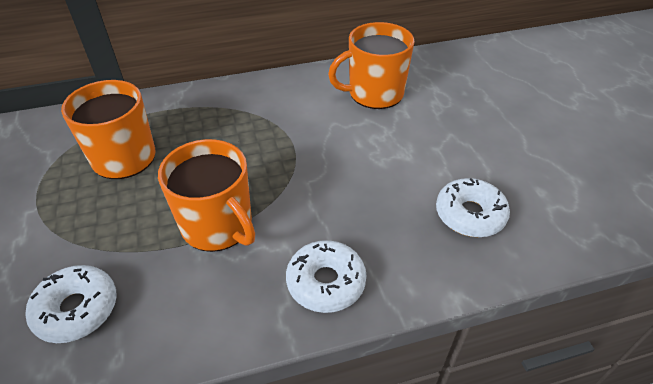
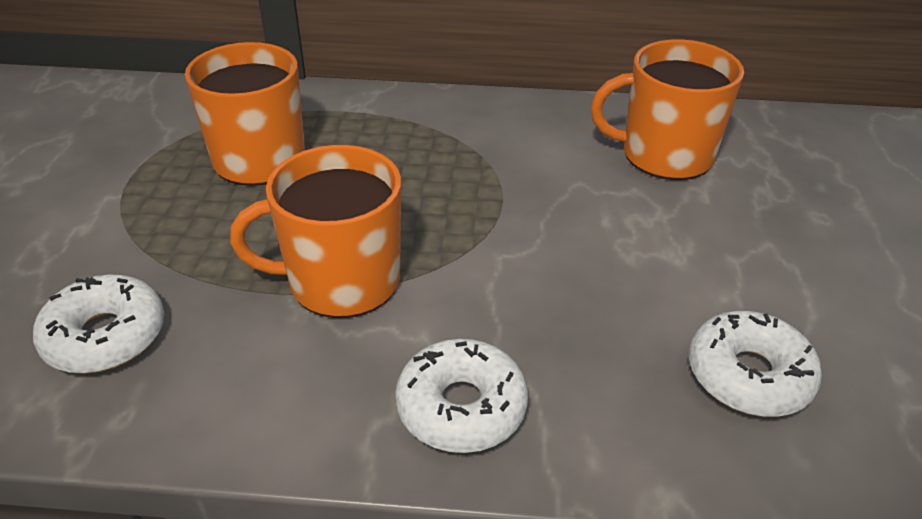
camera: 20 degrees right, 5 degrees down
(218, 226) = (341, 281): orange mug -> orange mug turned 105 degrees clockwise

